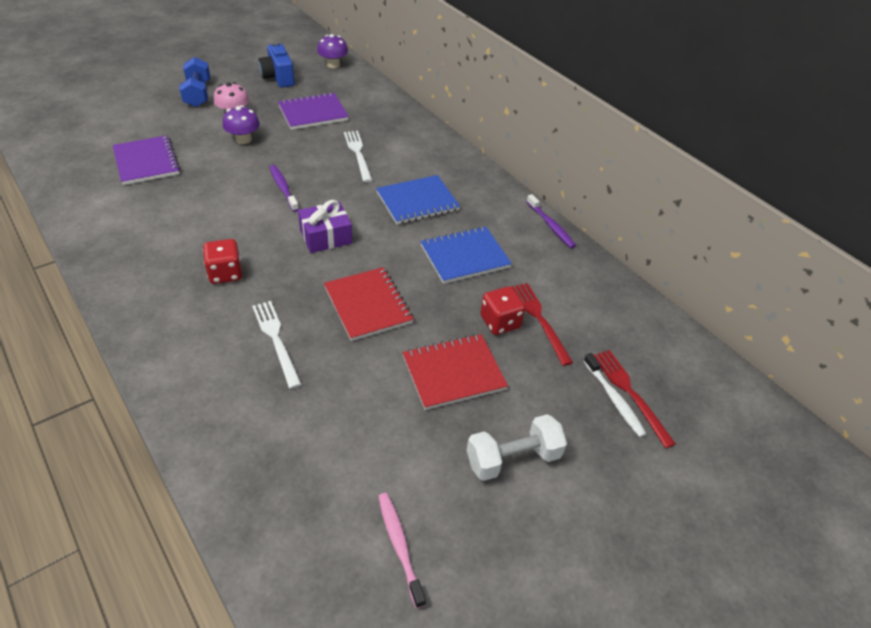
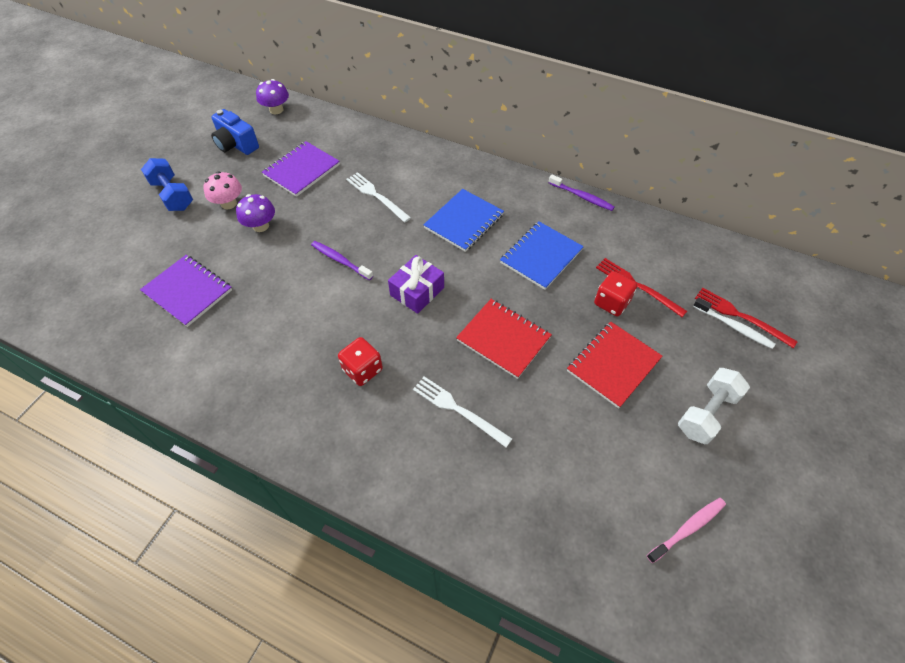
camera: 25 degrees left, 10 degrees up
(399, 546) = (688, 528): pink toothbrush -> pink toothbrush turned 105 degrees clockwise

